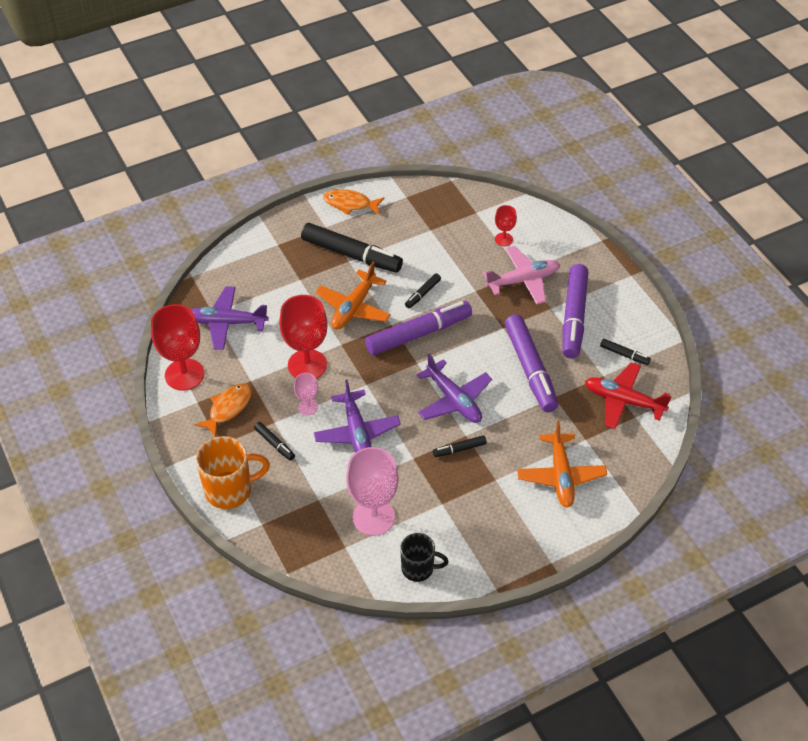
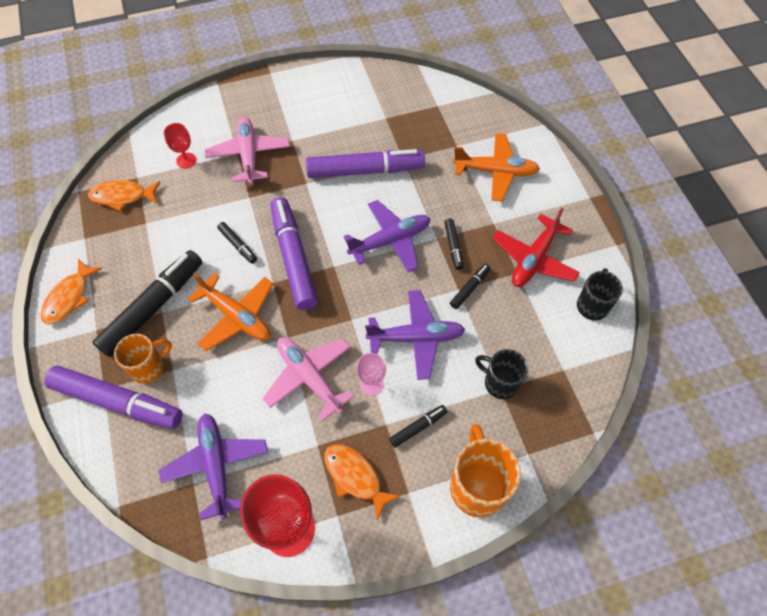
camera: 80 degrees left, 10 degrees up
(227, 323) = (216, 466): purple plane -> purple plane turned 150 degrees clockwise
(299, 265) = (149, 367): none -> orange mug
(307, 365) = (309, 377): red goblet -> pink plane
(324, 498) = (500, 382): none -> black mug
(373, 517) = (528, 337): pink goblet -> none
(453, 208) = (122, 196): none -> orange fish
(573, 317) = (309, 125): purple marker -> purple marker (118, 402)
(623, 401) = (418, 109): red plane -> red plane (534, 259)
(624, 355) = (365, 98): black marker -> black marker (470, 288)

